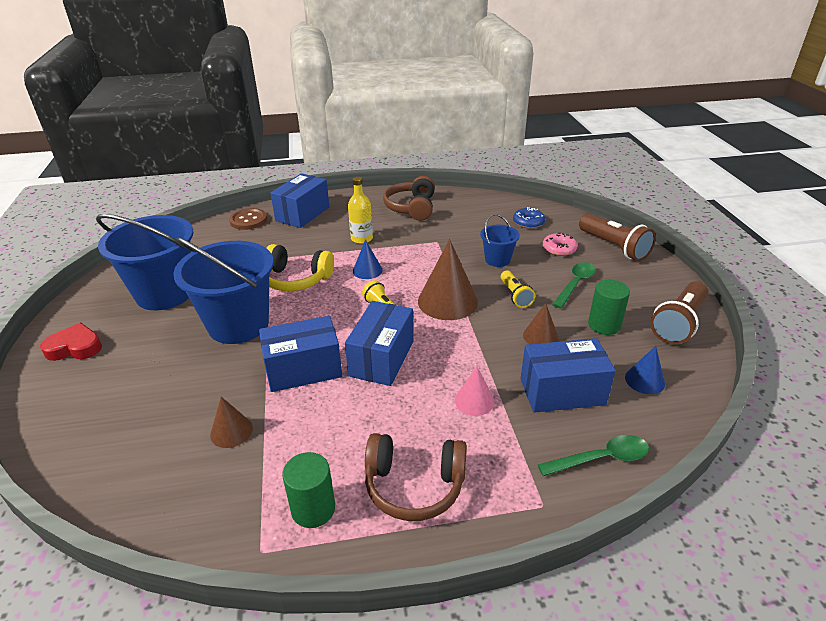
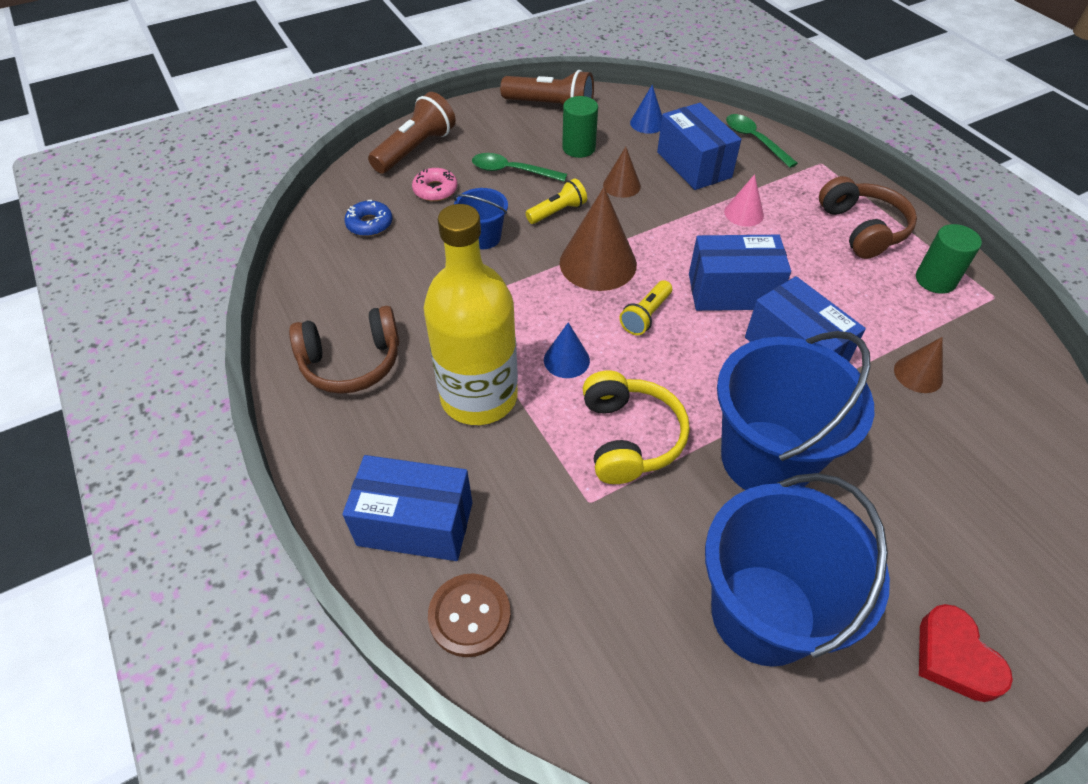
camera: 110 degrees left, 15 degrees up
(362, 239) = (479, 397): yellow bottle -> yellow bottle, size x2.01

